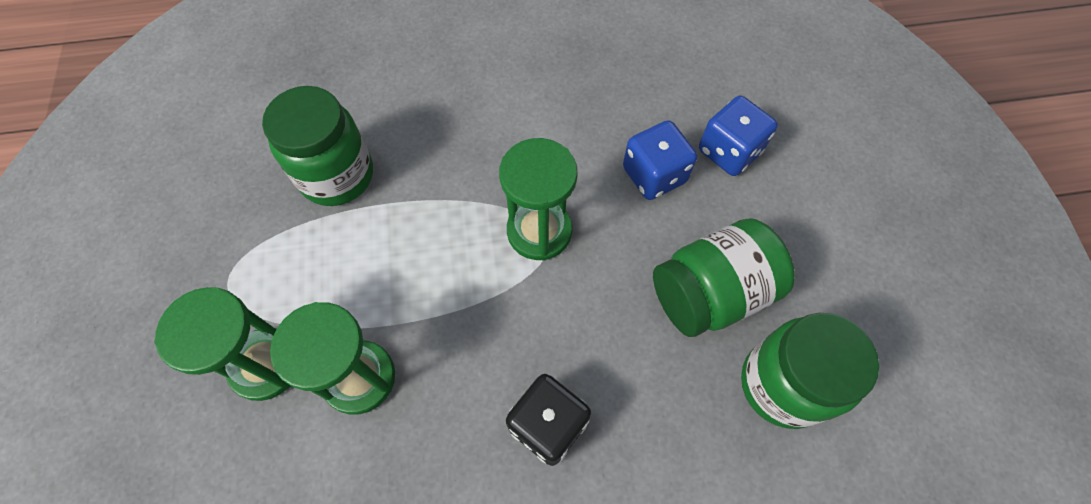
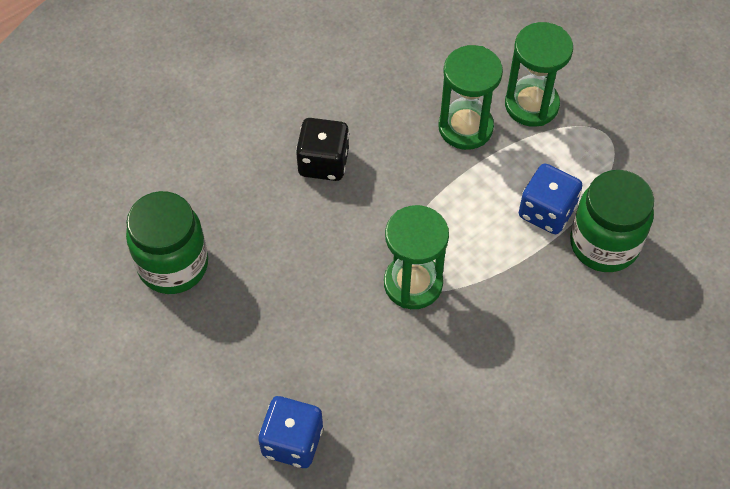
camera: 150 degrees right, 5 degrees down
(654, 175) = (347, 381): blue dice -> blue dice (546, 211)
(711, 293) = (253, 304): green jar -> none

